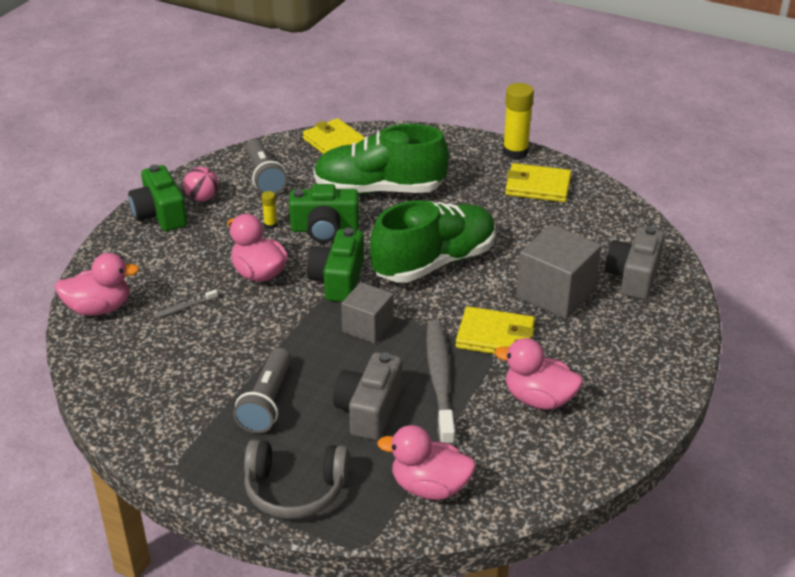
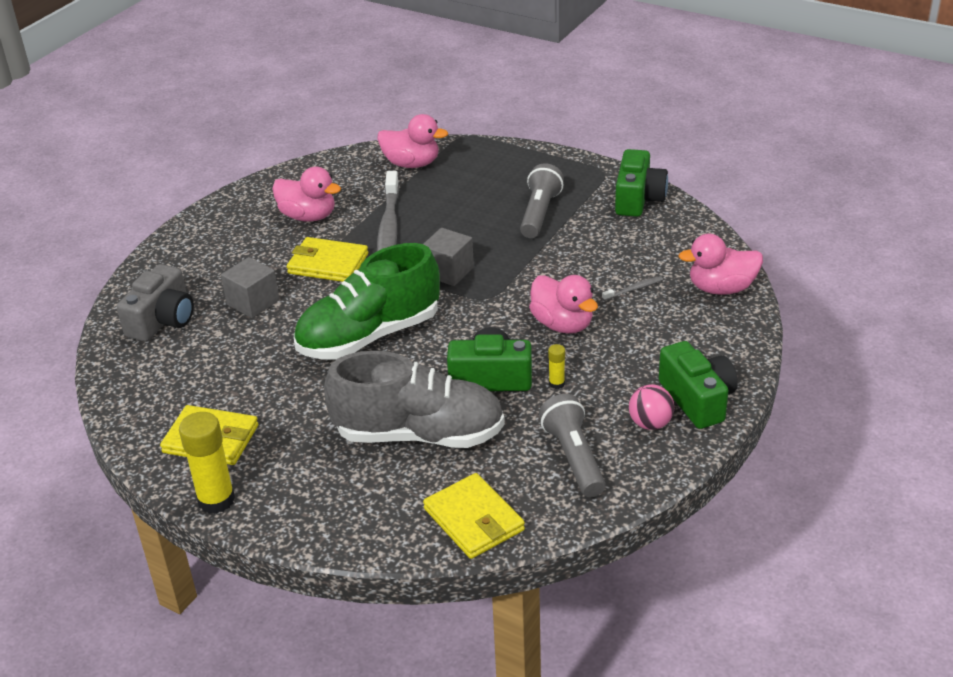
camera: 175 degrees left, 0 degrees up
(295, 490) = (512, 161): grey headphones -> none
(338, 280) = (476, 317): green camera -> green camera (638, 199)
(369, 410) = (453, 208): grey camera -> none
(379, 190) = (419, 434): green shoe -> grey shoe
(555, 294) = (253, 302): grey cube -> grey cube, size x0.63

